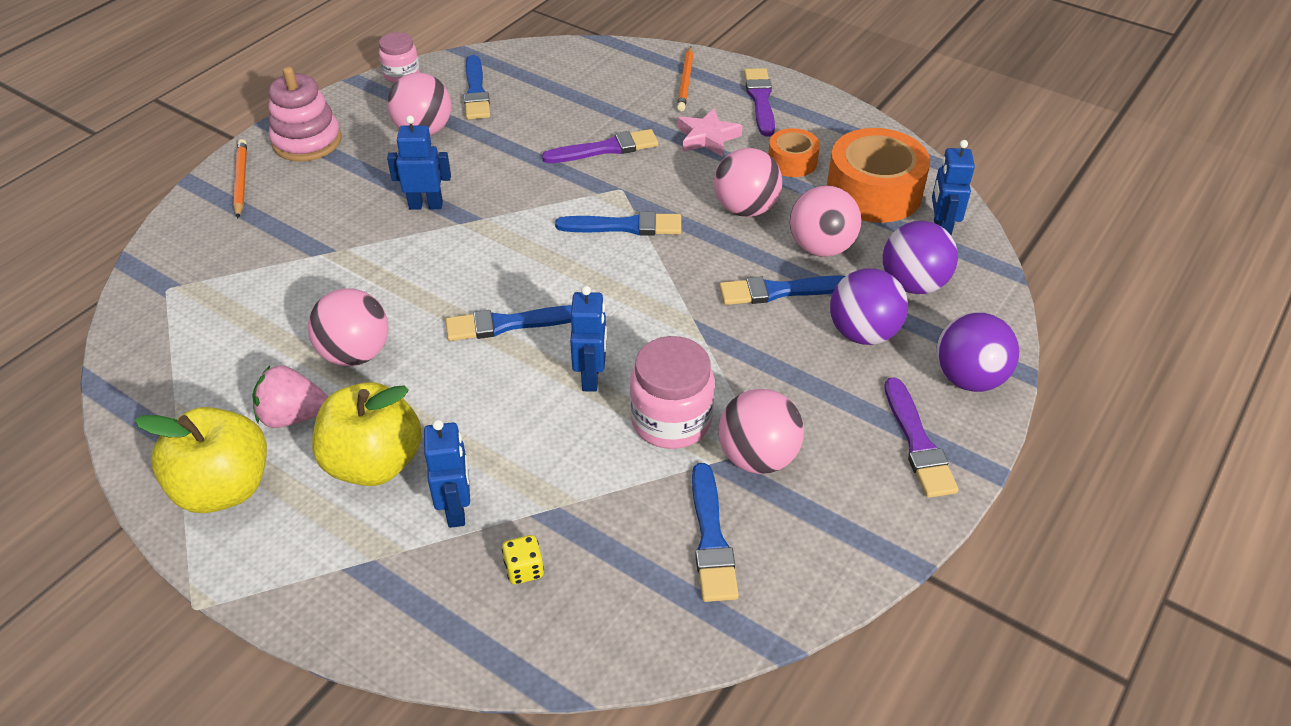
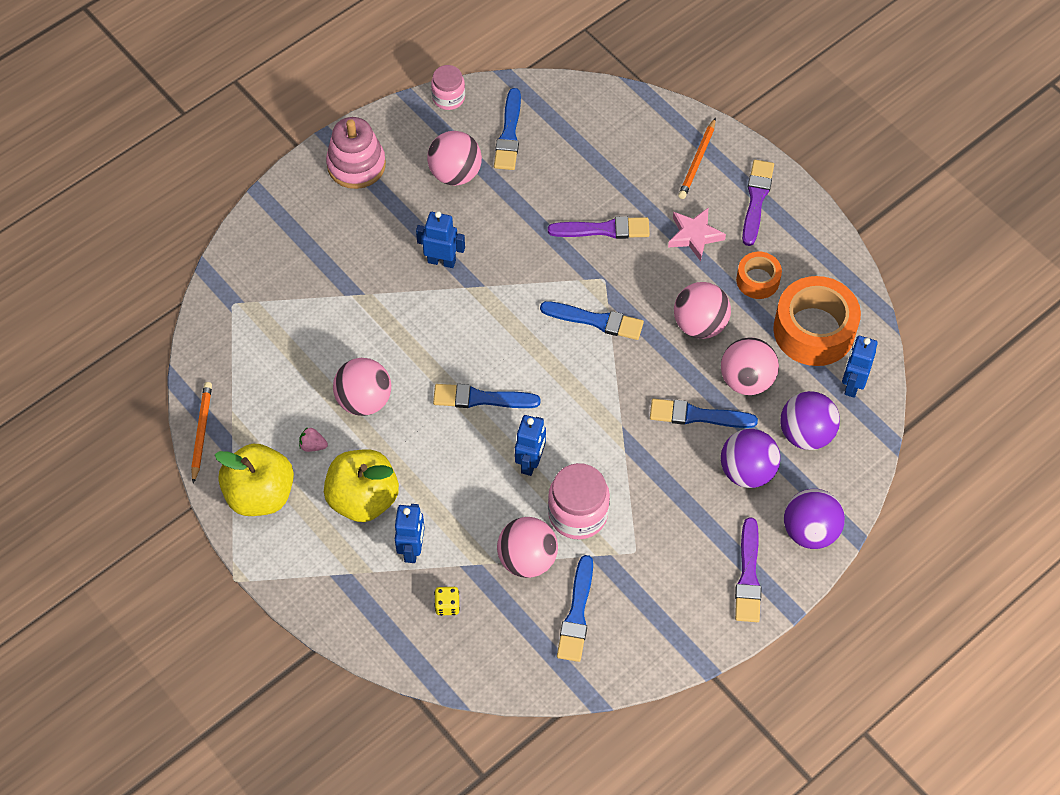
camera: 15 degrees right, 15 degrees up
(241, 180) = (298, 199): orange pencil -> orange pencil (201, 432)
(293, 416) = (313, 445): pink strawberry -> pink strawberry, size x0.54
(757, 457) = (629, 559): pink ball -> pink ball (527, 559)

